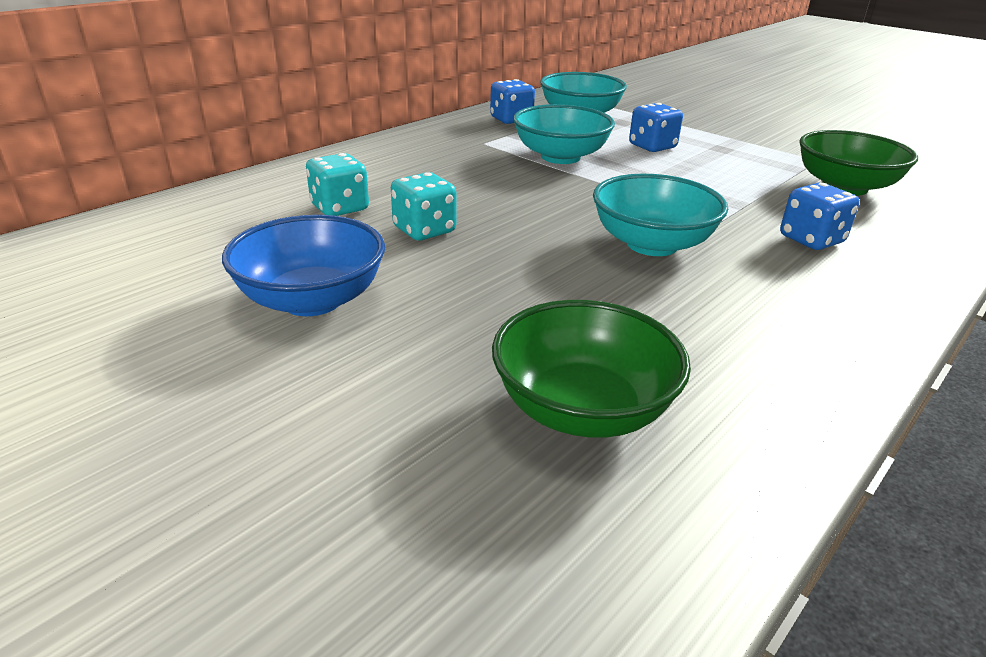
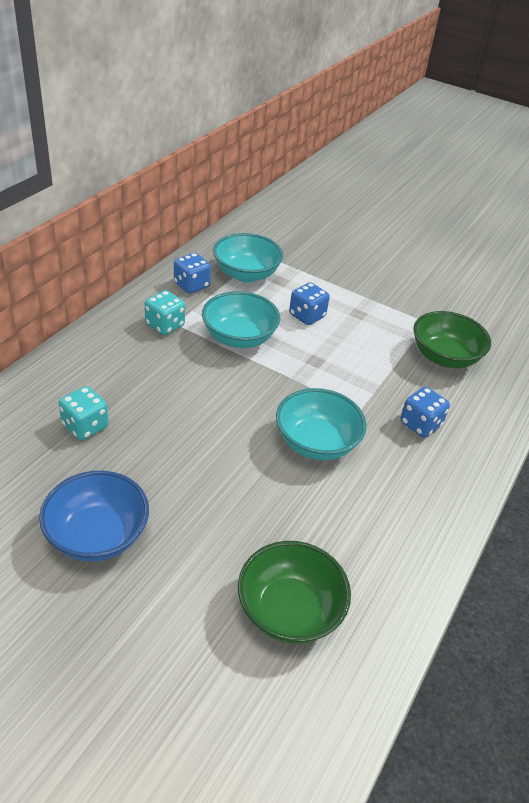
camera: 15 degrees left, 10 degrees up
(424, 230) = (155, 446): turquoise dice -> turquoise dice (165, 325)

